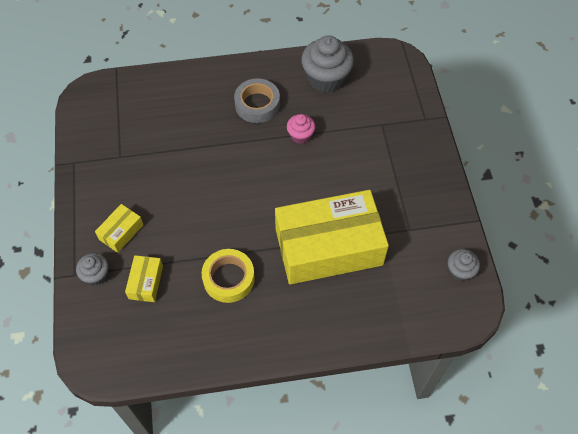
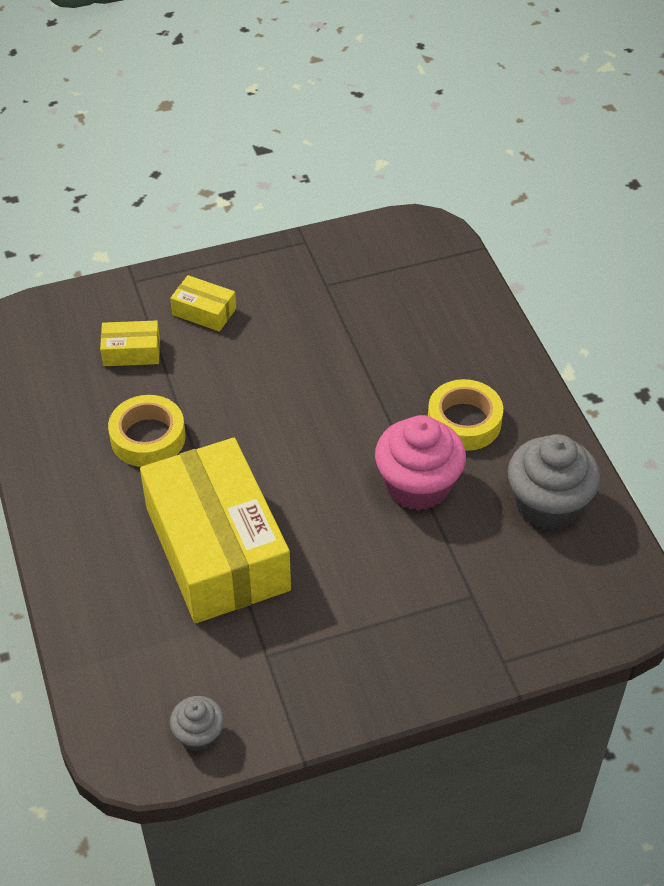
camera: 80 degrees right, 10 degrees down
(96, 275) = (136, 301): grey cupcake -> none
(257, 104) = (464, 421): grey tape -> yellow tape
(300, 135) = (418, 485): pink cupcake -> pink cupcake, size x1.88

